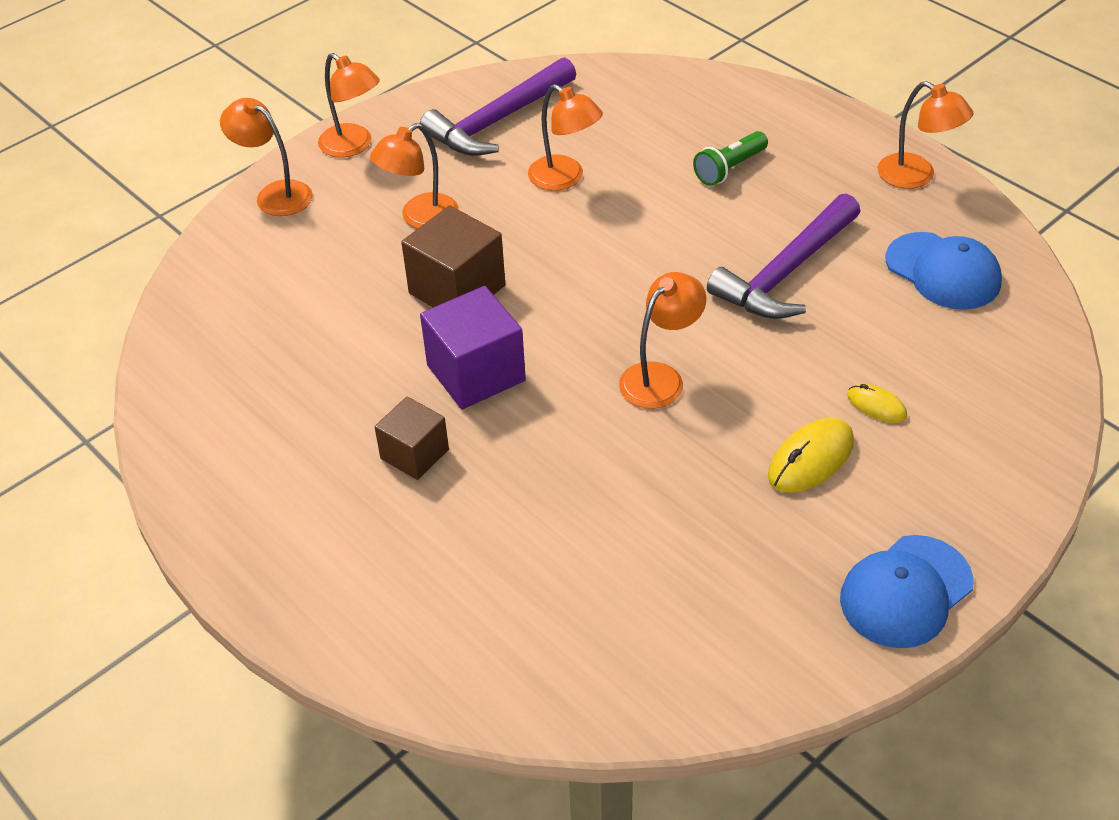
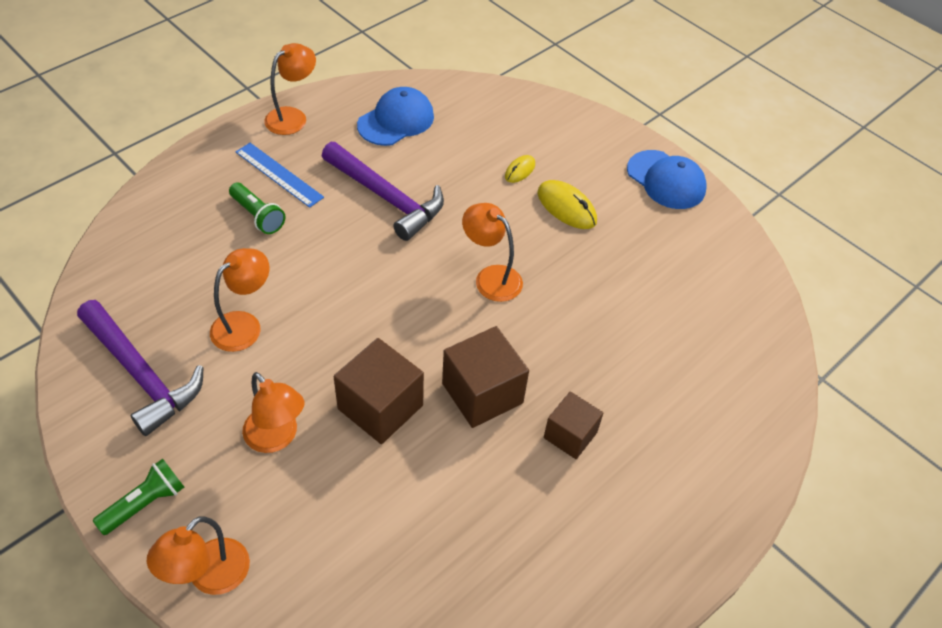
camera: 95 degrees left, 5 degrees up
(353, 146) = (145, 503): orange lamp -> green flashlight
(476, 373) = (482, 393): purple cube -> brown cube
(804, 177) = (279, 174): none -> blue ruler

